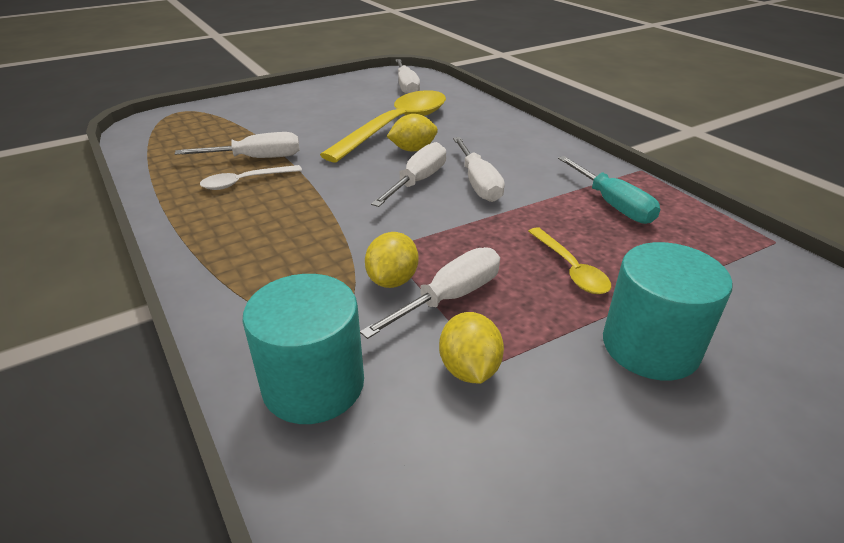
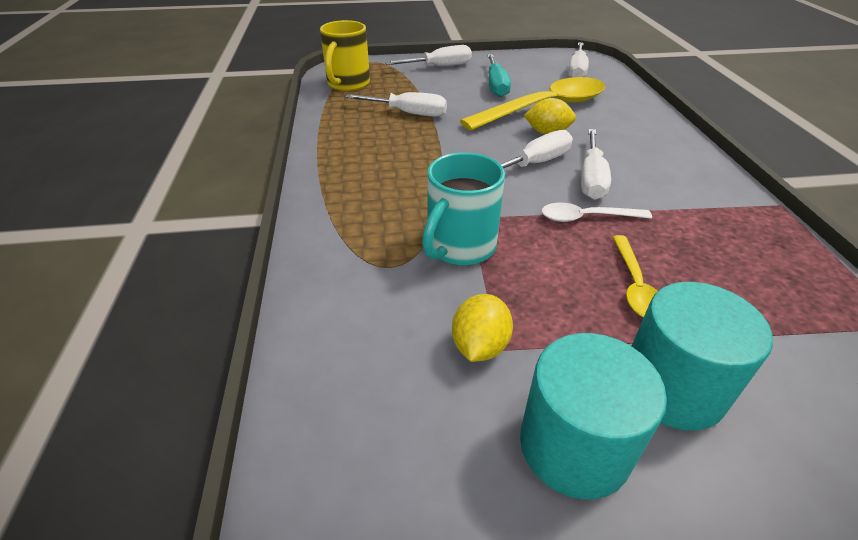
camera: 25 degrees right, 5 degrees up
(164, 140) = (347, 84): none -> yellow mug
(245, 182) = (388, 132): white spoon -> white spoon (586, 217)
(313, 384) = (347, 314): turquoise cylinder -> turquoise cylinder (574, 446)
(392, 280) = (459, 247): yellow lemon -> turquoise mug
(449, 298) = (499, 278): white screwdriver -> white screwdriver (439, 67)
(612, 204) = (723, 233): turquoise screwdriver -> turquoise screwdriver (496, 86)

